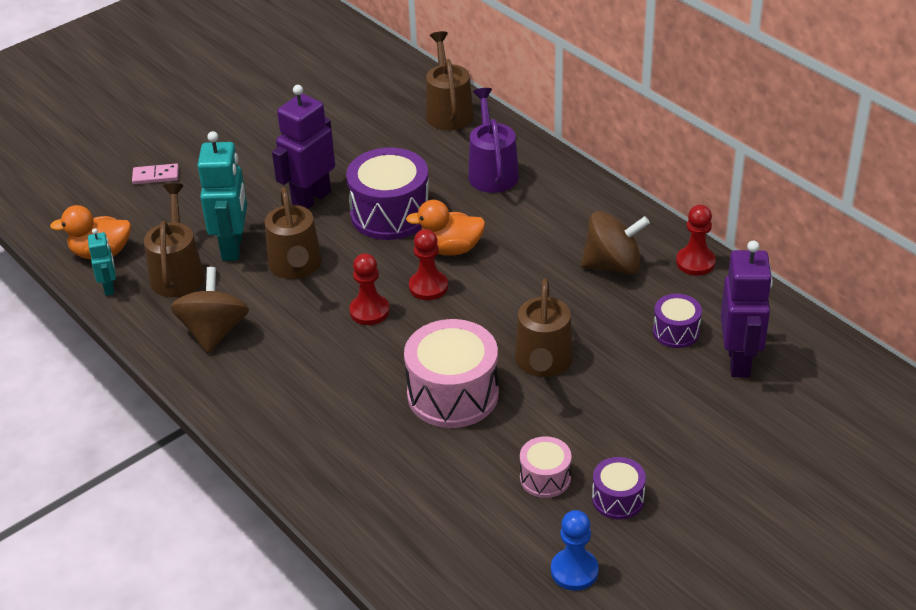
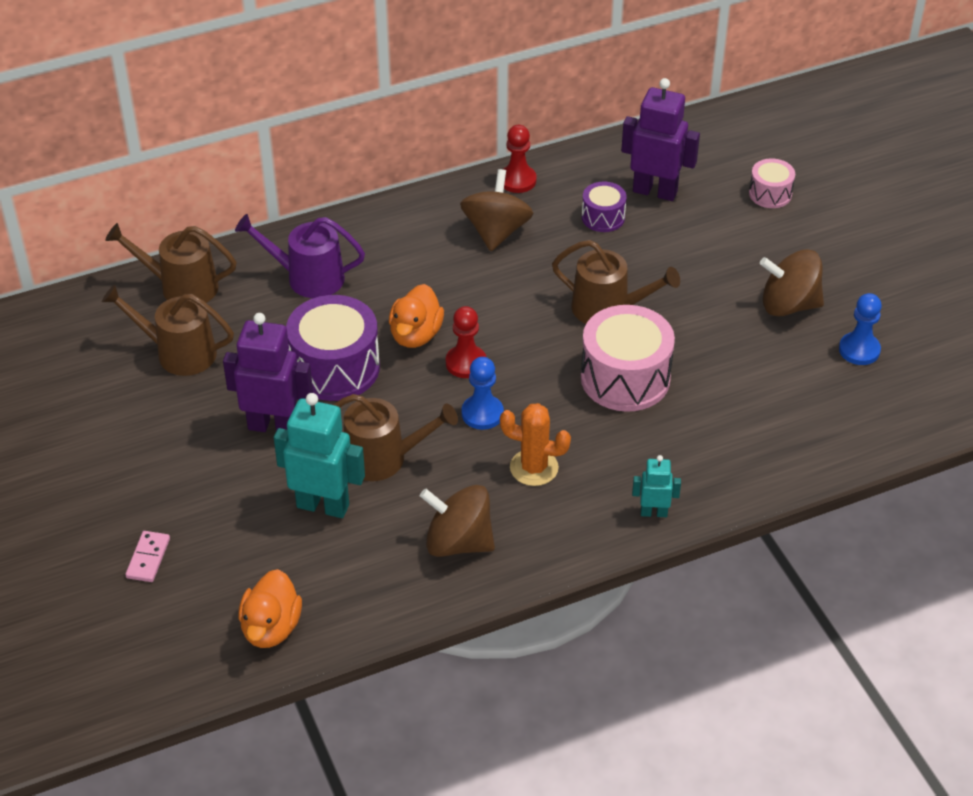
camera: 75 degrees left, 5 degrees up
(109, 287) = (339, 626): turquoise robot -> turquoise robot (654, 512)
(178, 273) = (344, 560): brown watering can -> brown watering can (179, 353)
(311, 199) = (273, 426): purple robot -> purple robot turned 135 degrees clockwise
(314, 358) = (534, 468): none -> orange cactus
(369, 311) = (482, 413): red pawn -> blue pawn
(545, 478) = (751, 342): pink drum -> pink drum (770, 194)
(618, 499) = (789, 305): purple drum -> brown spinning top

